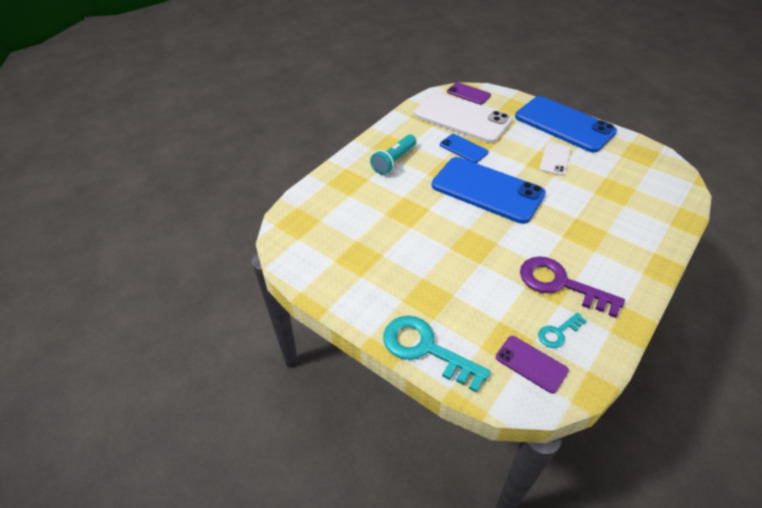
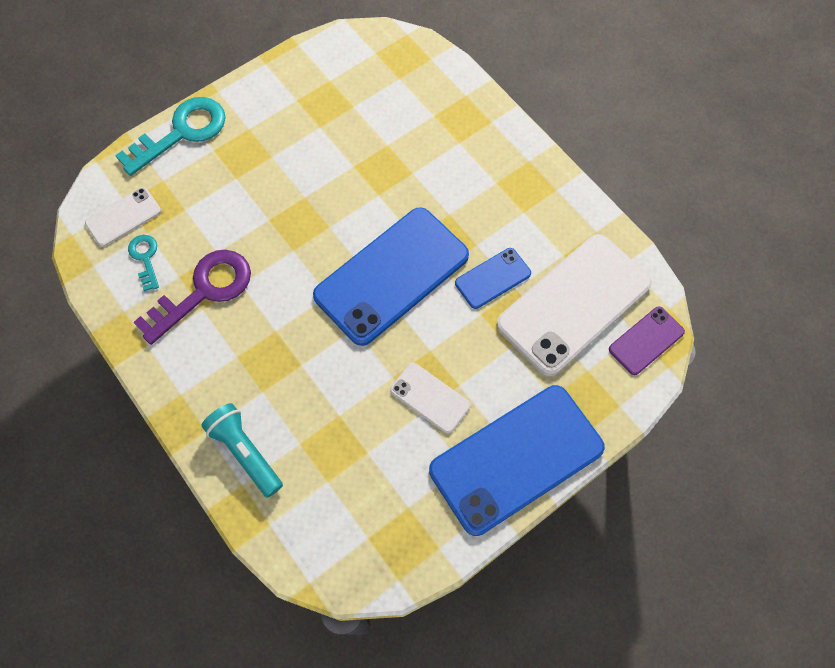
camera: 105 degrees right, 20 degrees up
(394, 161) = (489, 181): turquoise flashlight -> turquoise flashlight (245, 452)
(531, 364) = (123, 217): purple phone -> white phone

